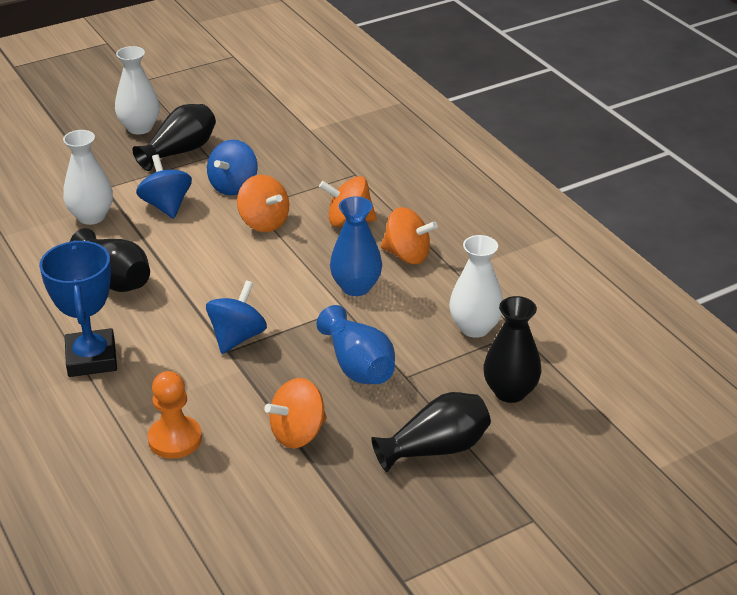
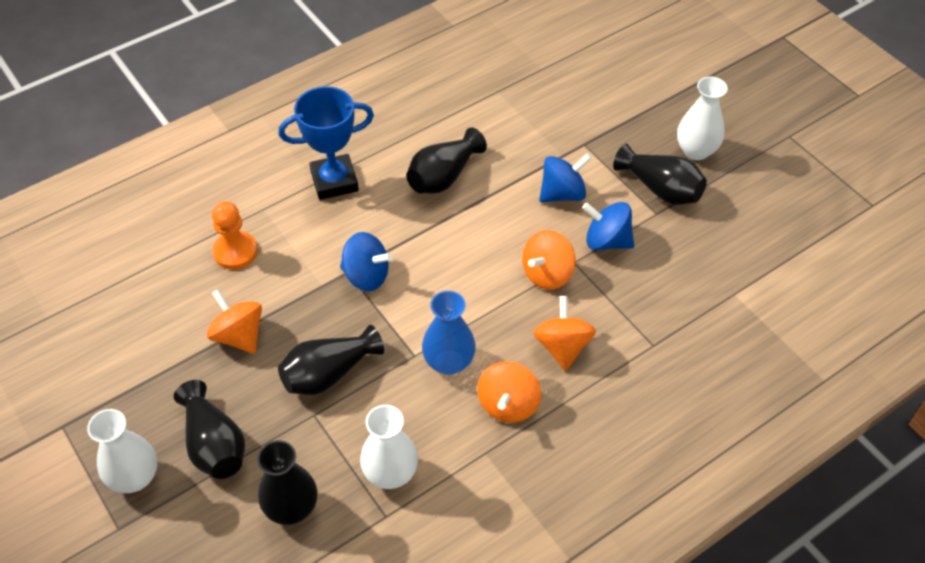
camera: 85 degrees right, 15 degrees up
(91, 216) = (535, 143): white vase -> white vase (135, 477)
(358, 366) = (329, 373): blue vase -> black vase

